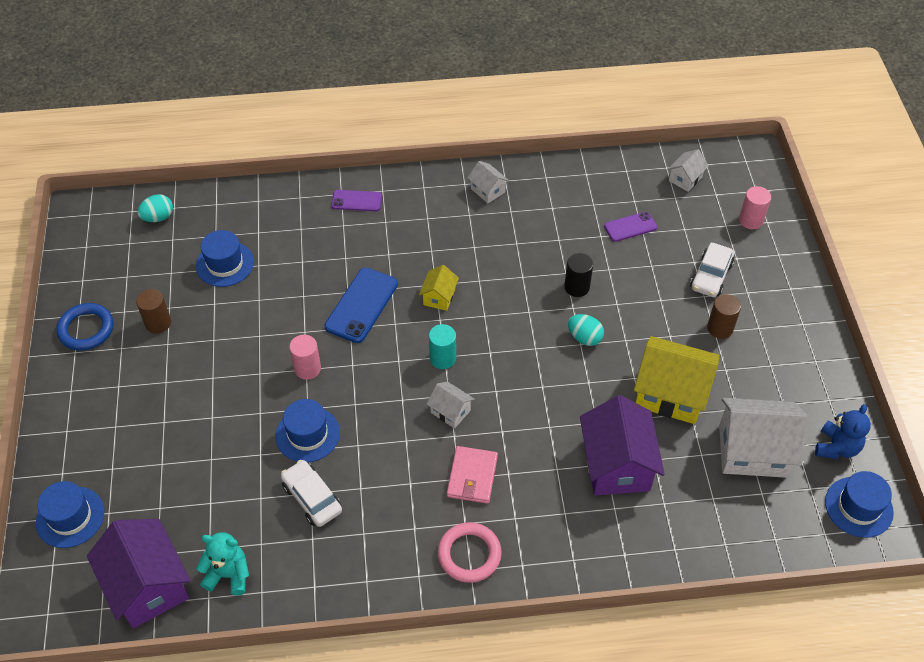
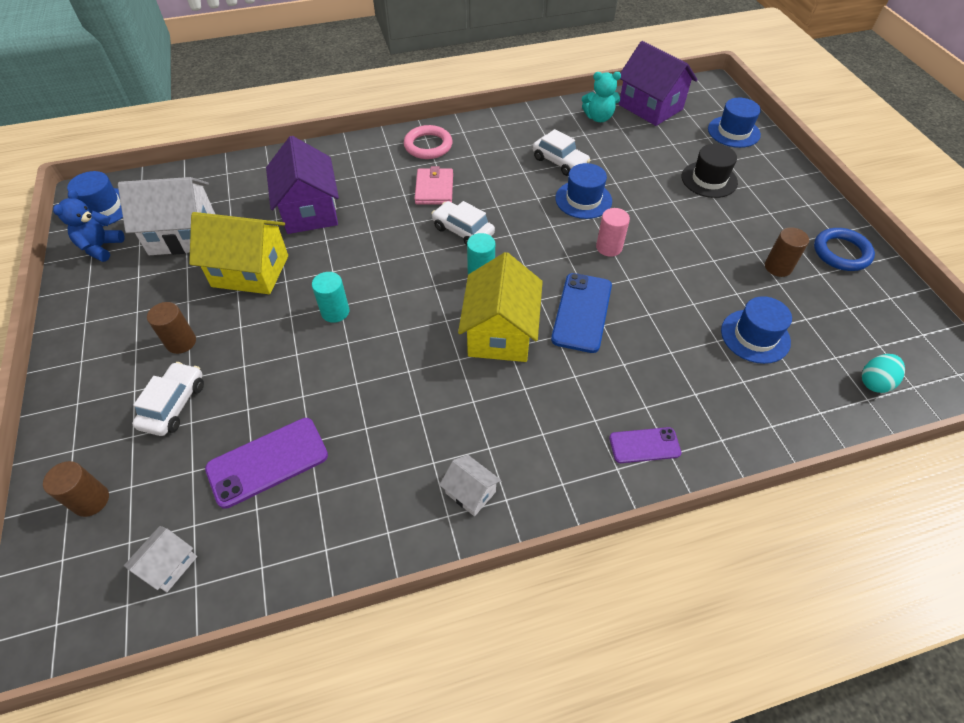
camera: 170 degrees right, 0 degrees up
(152, 441) = (709, 179): none -> black hat
(439, 297) = (500, 333): yellow house -> yellow house, size x2.04
(450, 411) = (463, 231): white house -> white car
(577, 287) = (343, 367): black cylinder -> none
(584, 338) = (335, 312): turquoise egg -> turquoise cylinder
(630, 227) = (267, 462): purple phone -> purple phone, size x1.65
(750, 220) = (91, 500): pink cylinder -> brown cylinder

